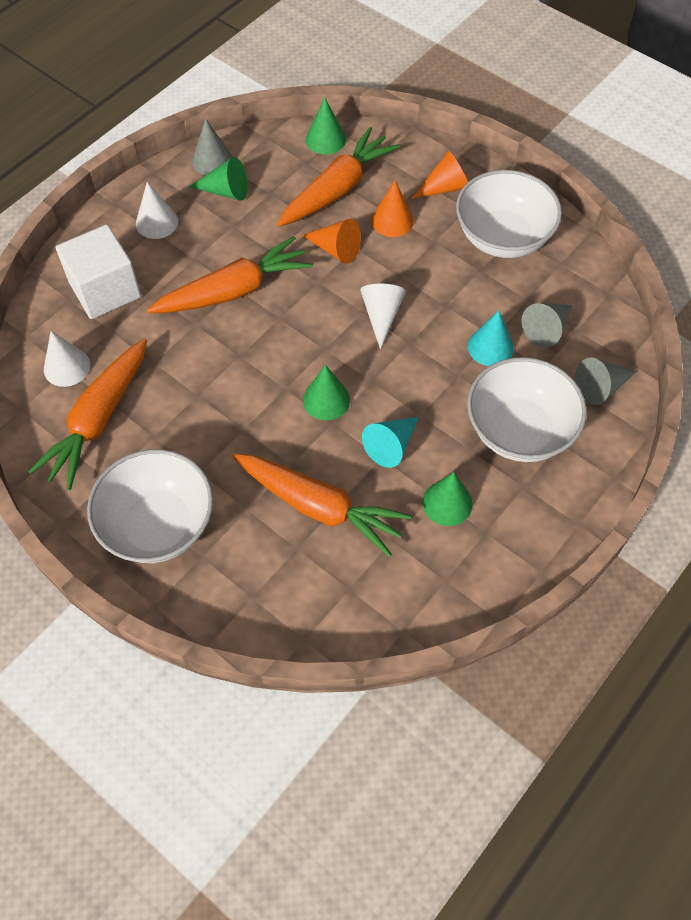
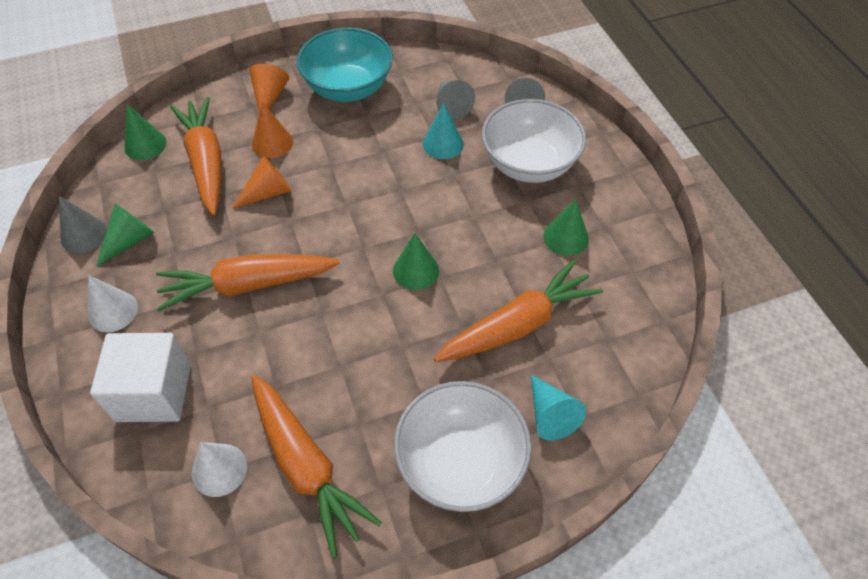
camera: 60 degrees left, 5 degrees down
(233, 291) = (248, 285): orange carrot -> orange carrot turned 105 degrees counterclockwise
(381, 316) = (361, 194): white cone -> none
(391, 446) = (490, 248): turquoise cone -> turquoise cone (550, 414)
(502, 237) = (348, 88): white bowl -> turquoise bowl

